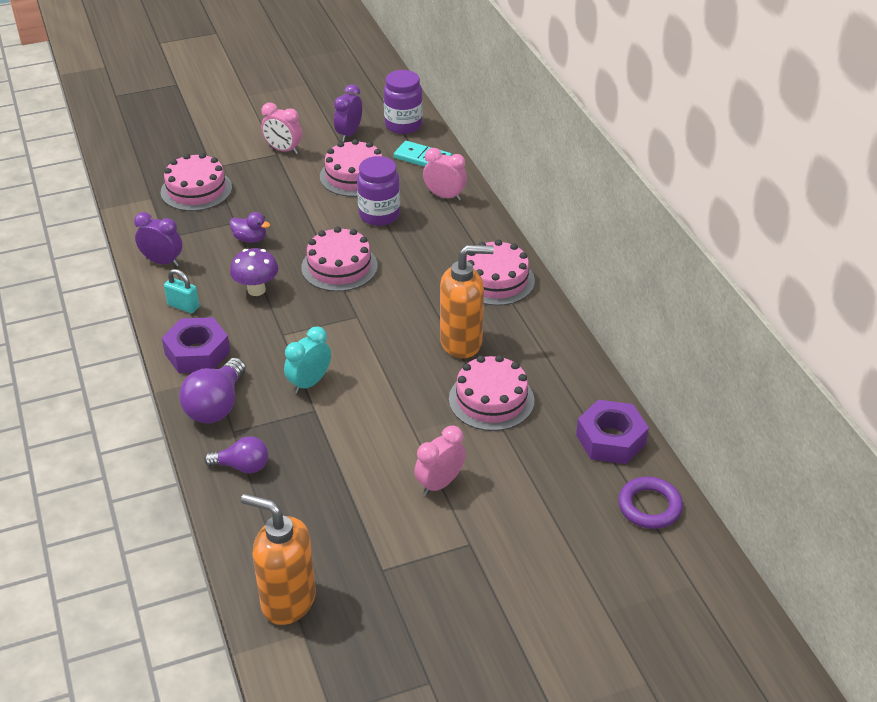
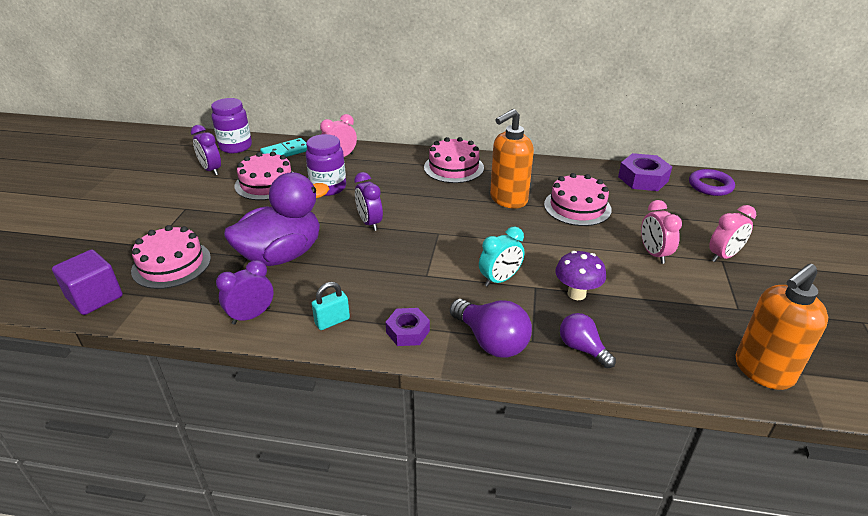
camera: 60 degrees left, 5 degrees down
(133, 178) = (95, 297): none -> purple cube
(197, 353) = (408, 331): purple nut -> purple nut, size x0.64
(242, 466) = (582, 348): purple light bulb -> purple light bulb turned 75 degrees counterclockwise
(250, 239) = (282, 255): purple duck -> purple duck, size x2.48
(256, 290) = (354, 272): purple mushroom -> purple mushroom (576, 294)
(283, 150) = (185, 204): pink clock -> pink clock (723, 256)
(309, 383) = (500, 279): turquoise clock -> turquoise clock turned 105 degrees counterclockwise
(339, 267) = (370, 223): pink cake -> purple clock
(461, 342) = (508, 199): orange soap dispenser -> orange soap dispenser turned 150 degrees counterclockwise

